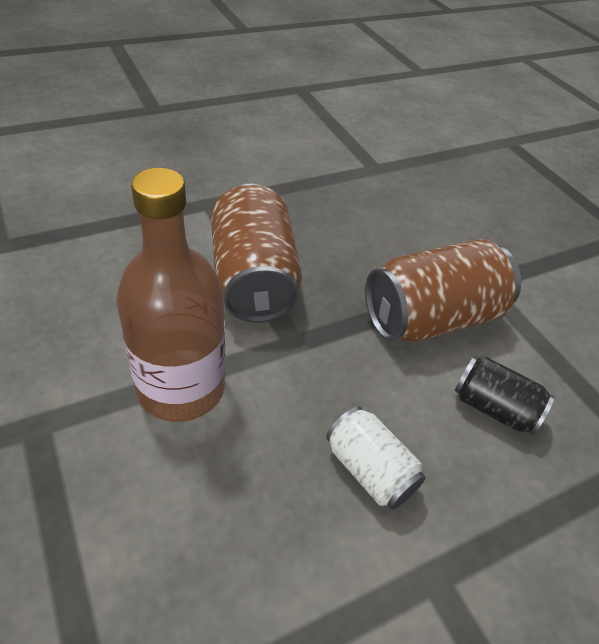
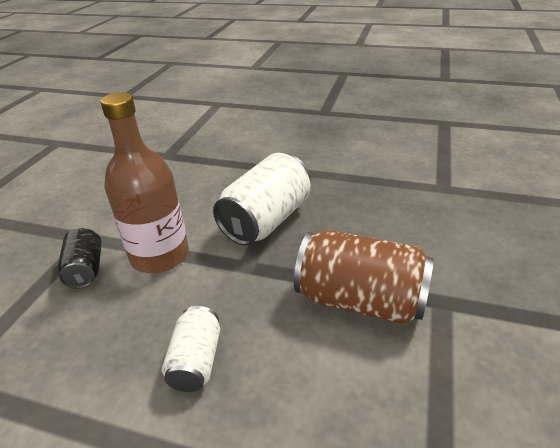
camera: 50 degrees right, 10 degrees down
(253, 279) = (266, 220): brown can -> white can
(493, 408) = (331, 386): black can -> black can (86, 269)

